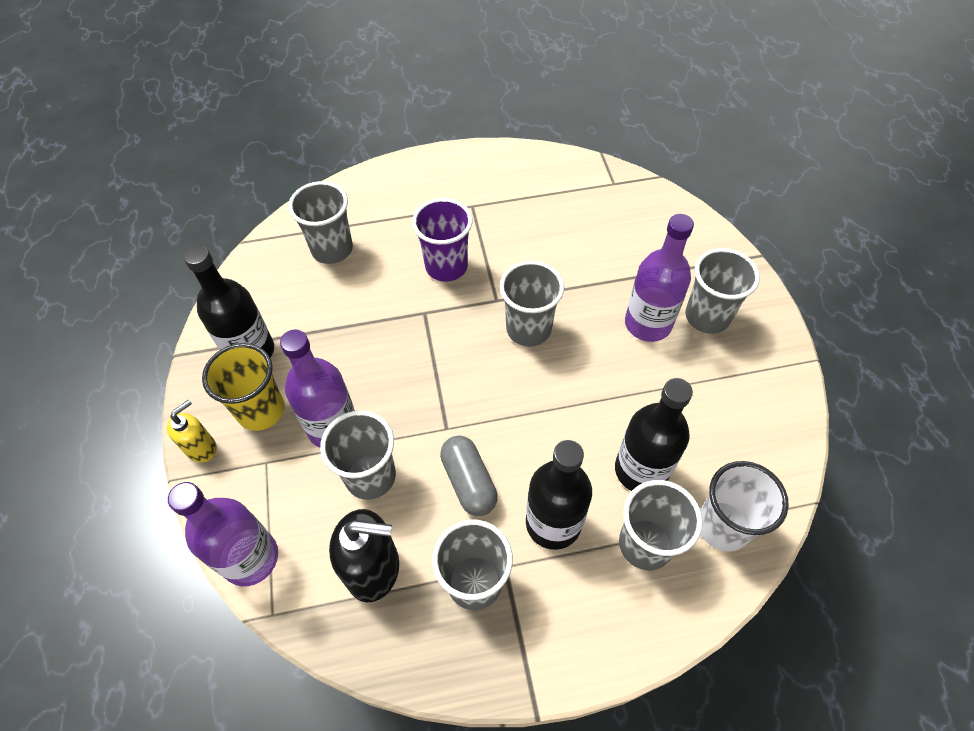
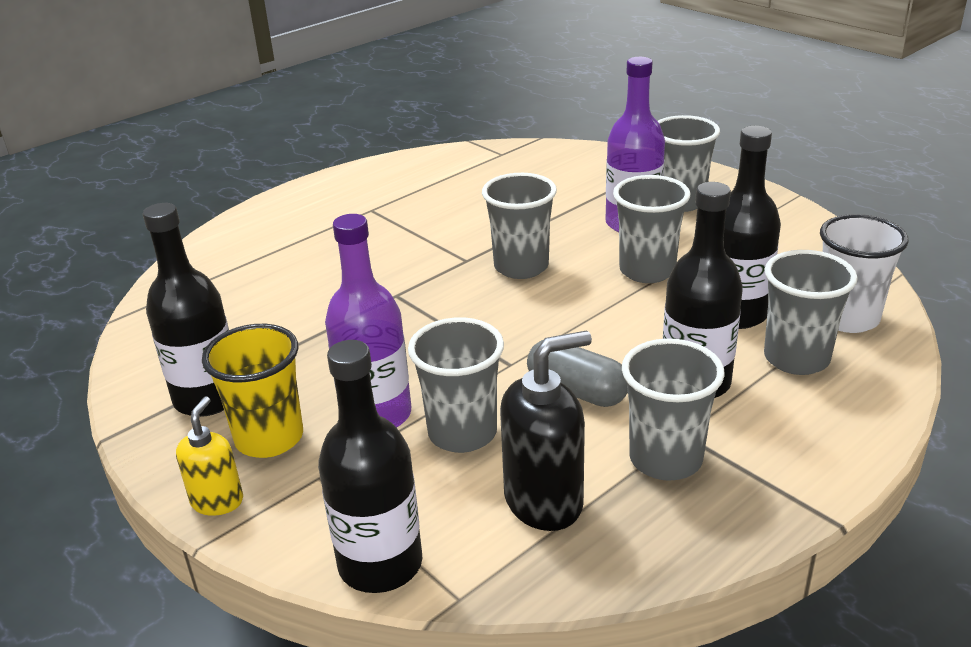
camera: 30 degrees left, 25 degrees down
(250, 558) = (380, 564): purple bottle -> black bottle
(332, 249) = (237, 288): grey cup -> grey cup (647, 271)
(446, 266) = (386, 256): purple cup -> none

